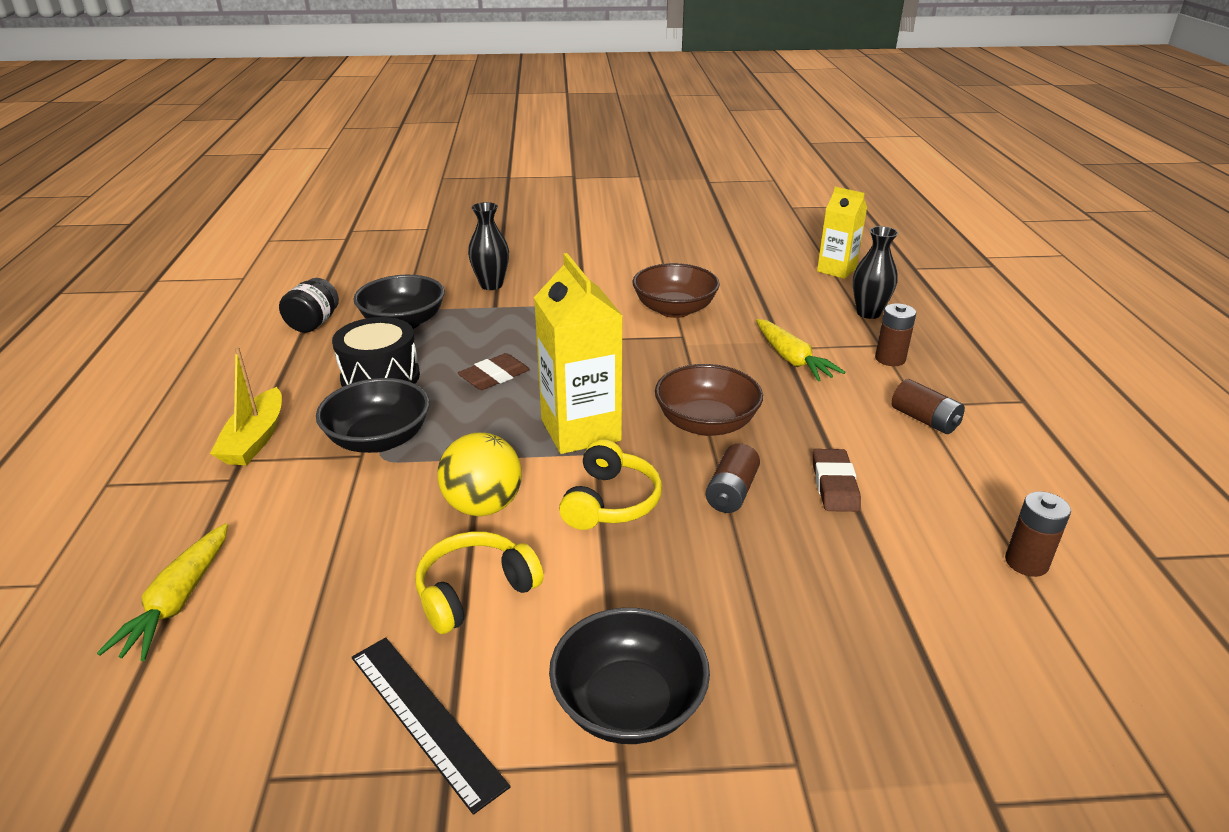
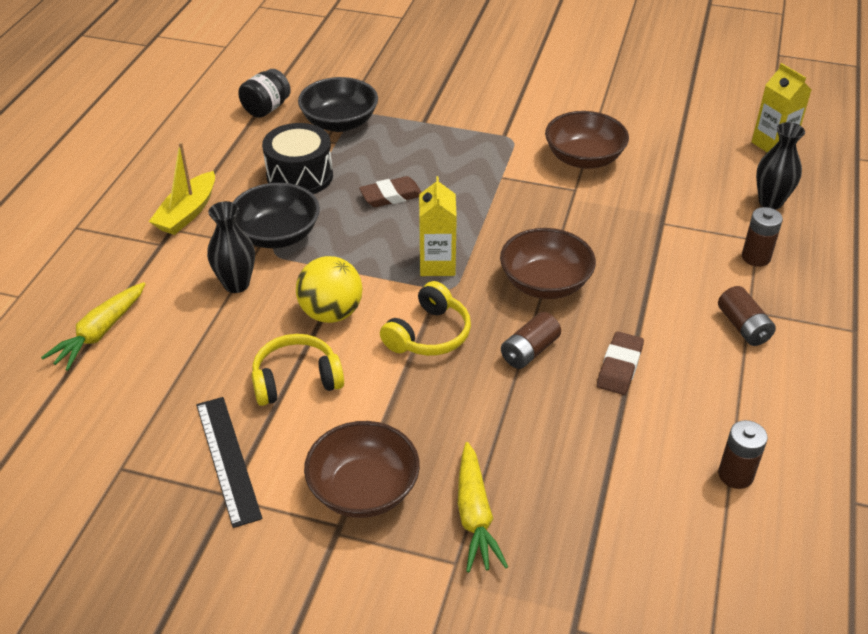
camera: 20 degrees right, 10 degrees up
(491, 285) = (431, 96): black vase -> black vase (236, 284)
(580, 430) = (437, 264): yellow carton -> yellow carton, size x0.63
(628, 703) = (363, 490): black bowl -> brown bowl
(792, 359) = (661, 237): yellow carrot -> yellow carrot (475, 515)

